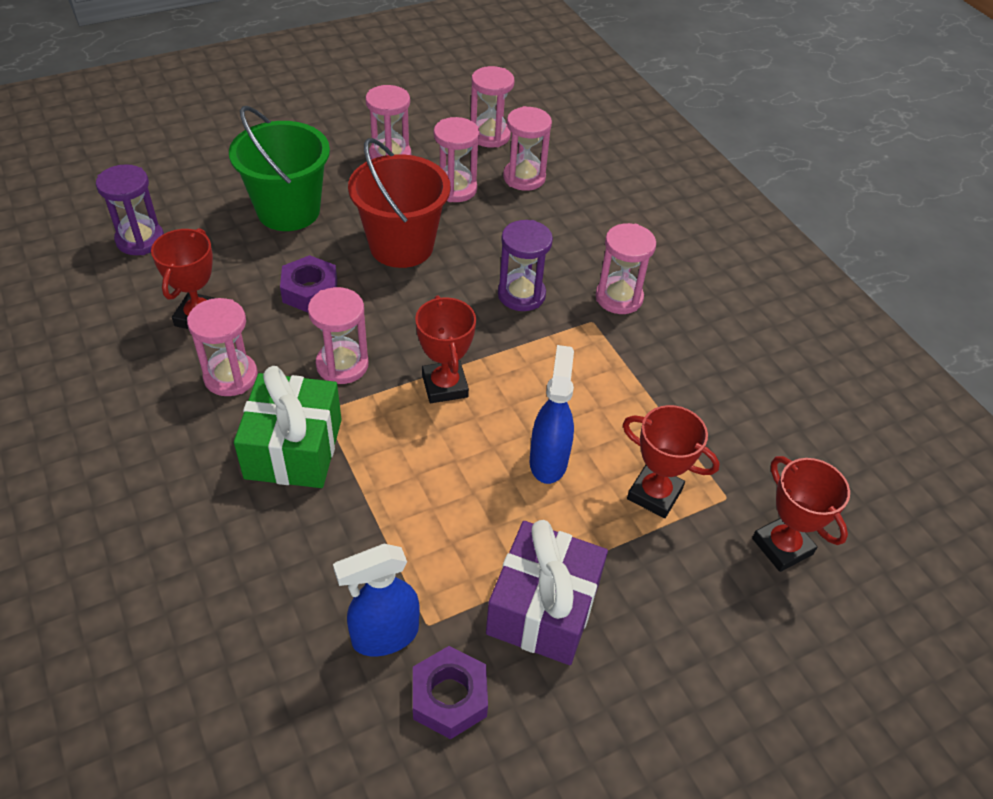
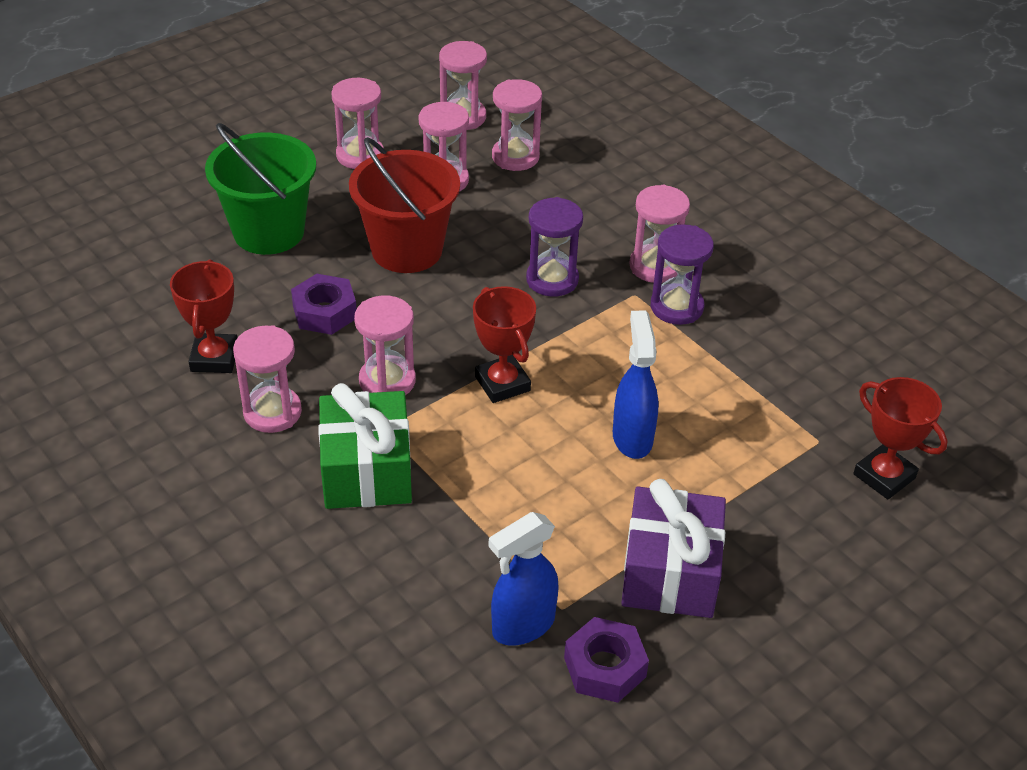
camera: 10 degrees left, 5 degrees down
(140, 240) = (115, 289): purple hourglass -> purple hourglass (676, 307)
(654, 494) = (747, 450): red trophy -> none

